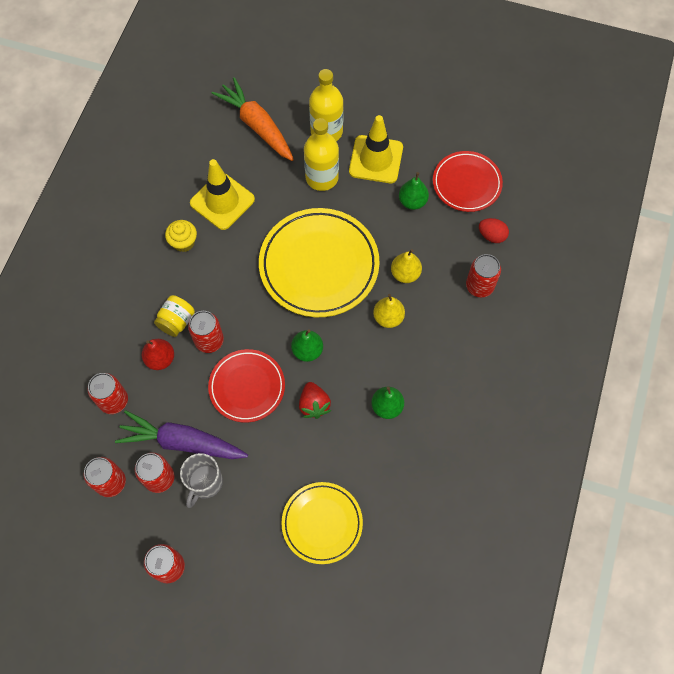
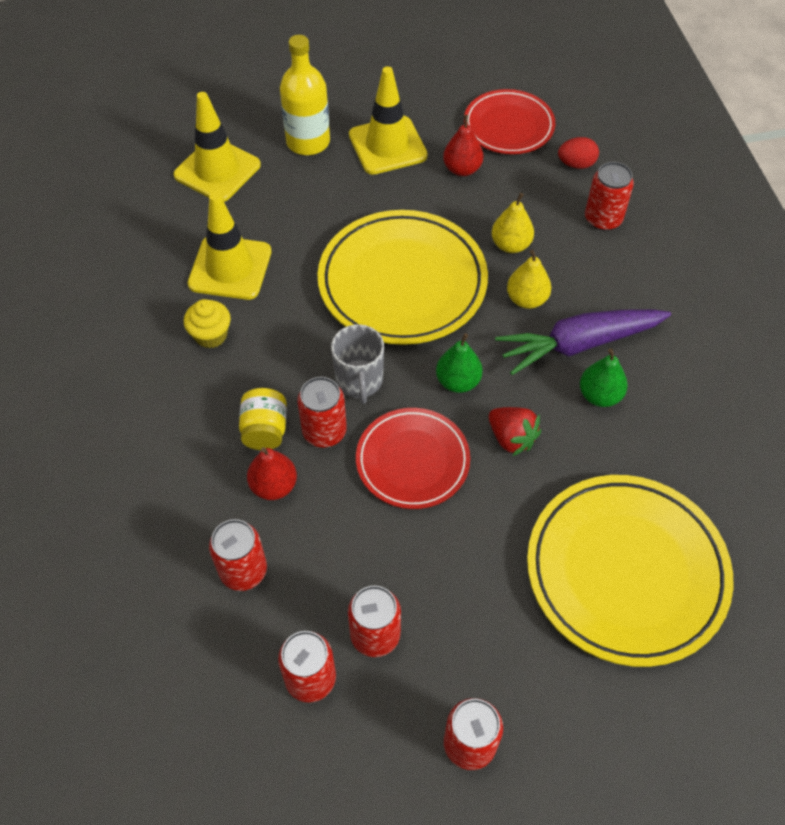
camera: 30 degrees left, 10 degrees down
(182, 442) = (374, 572): purple carrot -> purple carrot (579, 344)
(204, 483) = (441, 606): grey mug -> grey mug (359, 381)
(257, 125) = (217, 170): orange carrot -> yellow traffic cone
(322, 177) = (337, 190): yellow bottle -> none
(322, 523) = (626, 571): yellow plate -> yellow plate, size x1.66
(412, 201) = (462, 169): green pear -> red pear

